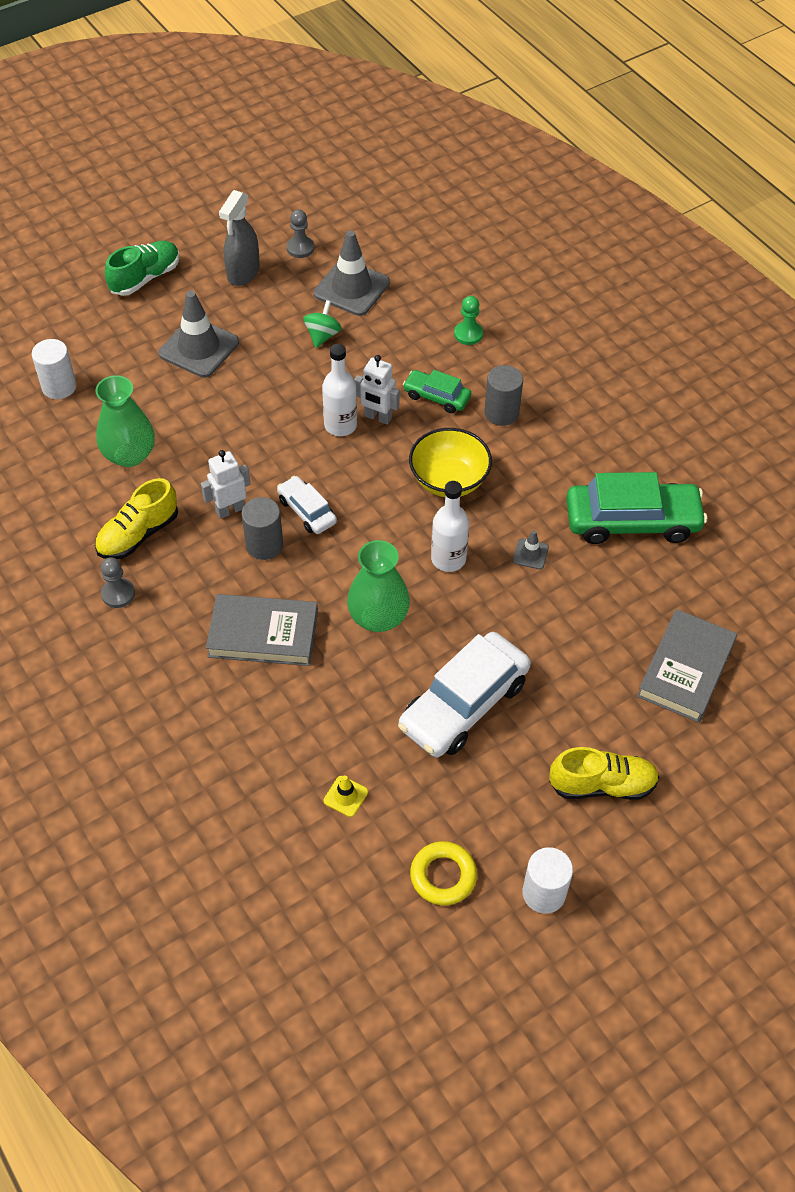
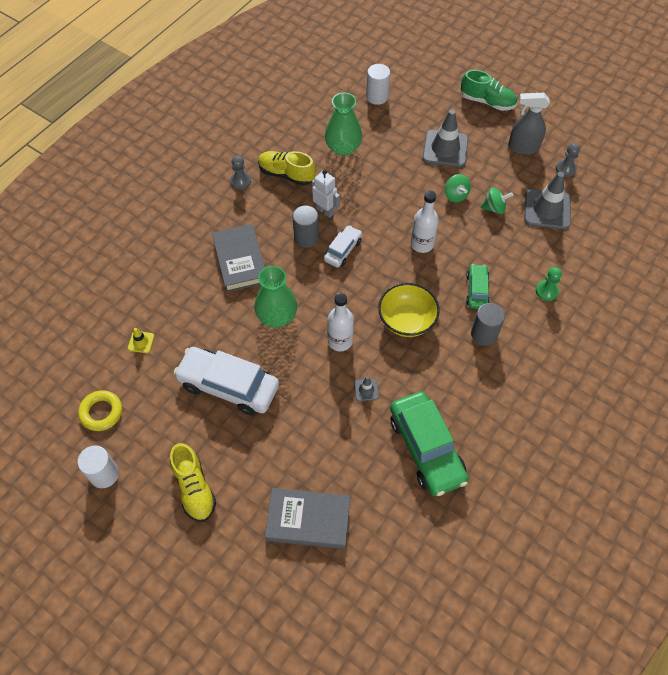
camera: 70 degrees right, 5 degrees up
(282, 365) = (455, 195): none -> green spinning top
(377, 417) = (440, 262): white robot -> none

